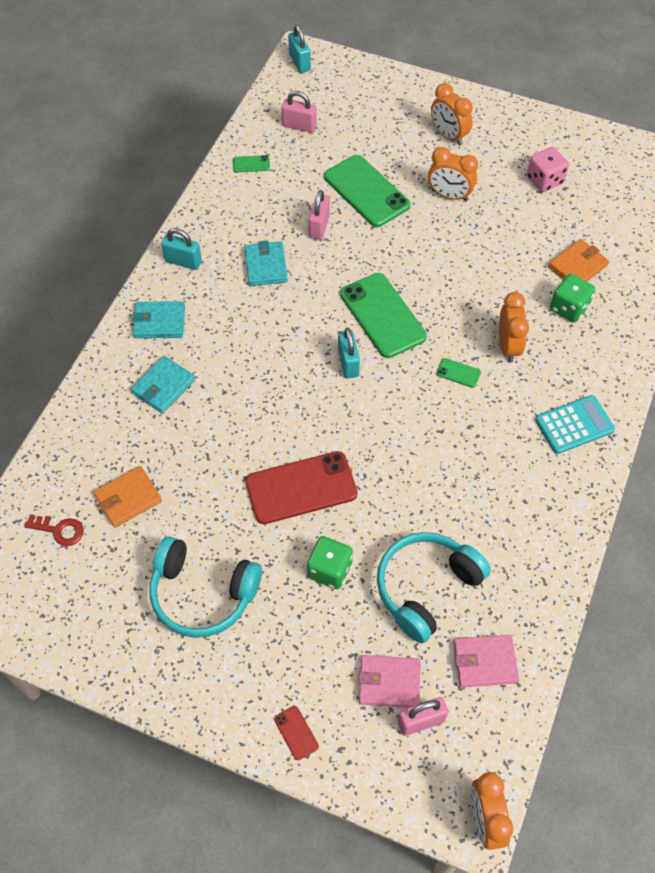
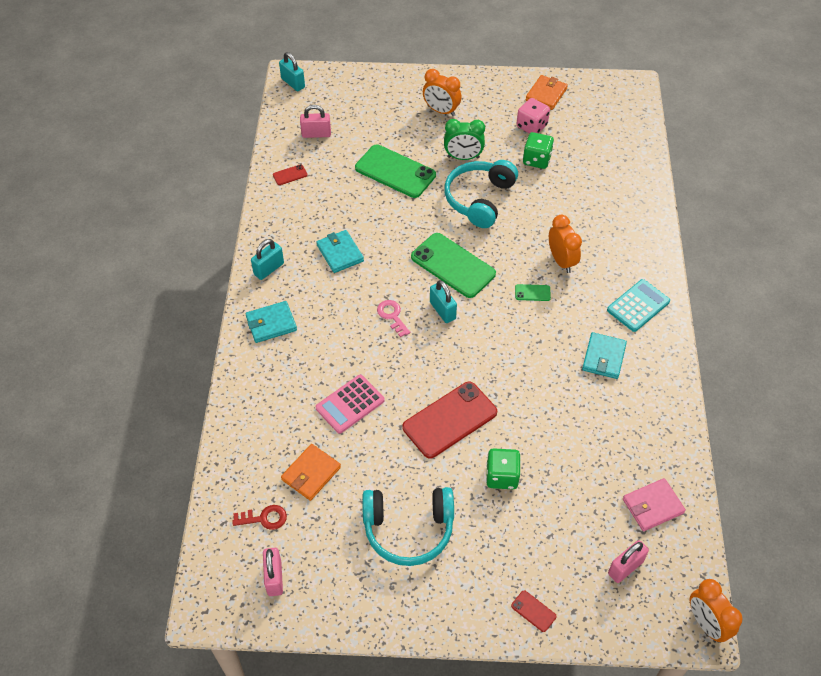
camera: 20 degrees left, 5 degrees down
(163, 386) = (299, 374): turquoise wallet -> turquoise wallet (604, 357)
(183, 261) = (269, 269): turquoise padlock -> turquoise padlock turned 45 degrees counterclockwise
(202, 436) = (350, 404): none -> pink calculator
(251, 164) = (290, 175): green phone -> red phone
(290, 352) = (392, 316): none -> pink key
(319, 226) = (369, 210): pink padlock -> pink padlock (274, 578)
(389, 683) = (588, 547): pink wallet -> none
(426, 588) = (583, 465): turquoise headphones -> turquoise headphones (479, 199)
(449, 195) = (463, 157): orange clock -> green clock
(569, 308) = (594, 219): green dice -> green dice (536, 160)
(577, 266) = (586, 185): orange wallet -> orange wallet (546, 94)

